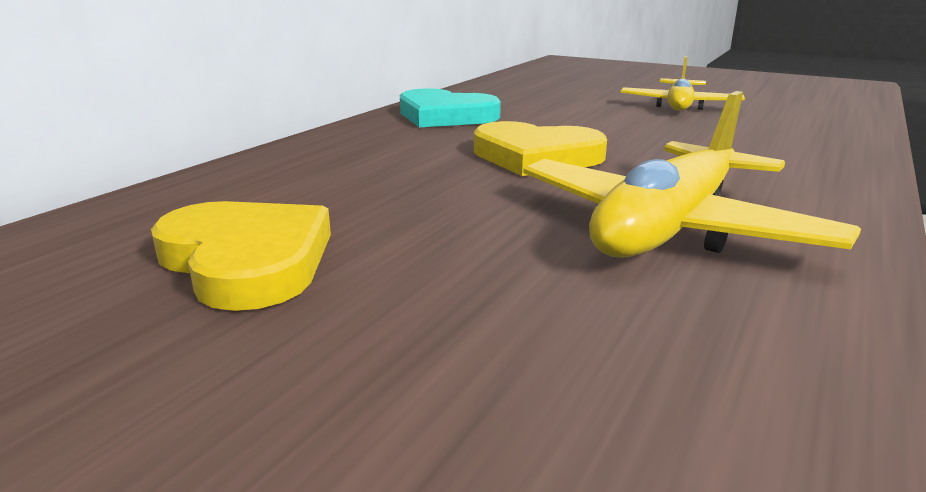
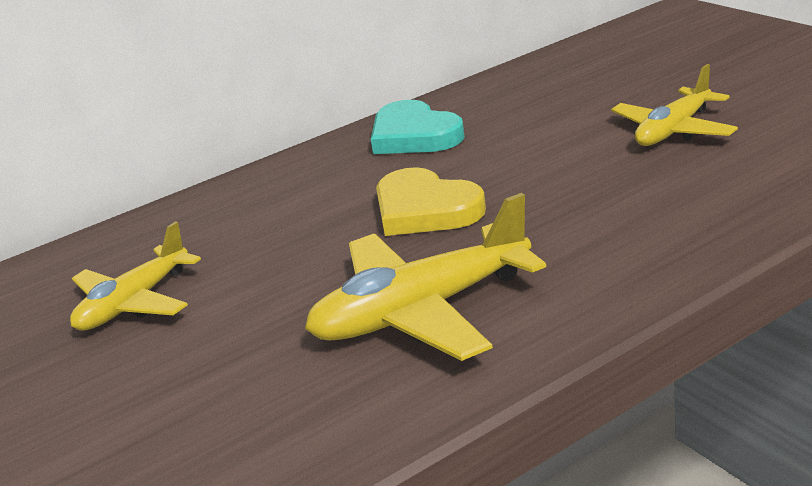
camera: 30 degrees right, 5 degrees up
(247, 260) = (134, 303): yellow heart -> yellow plane

